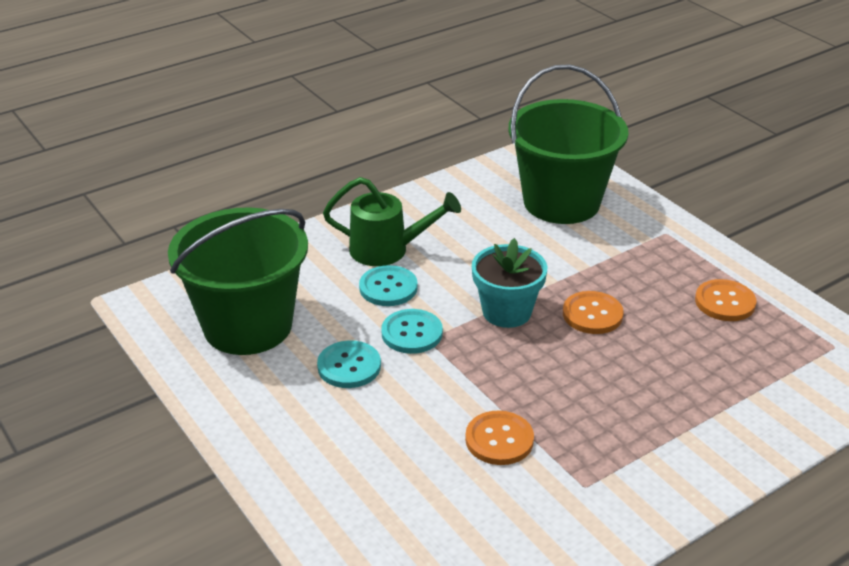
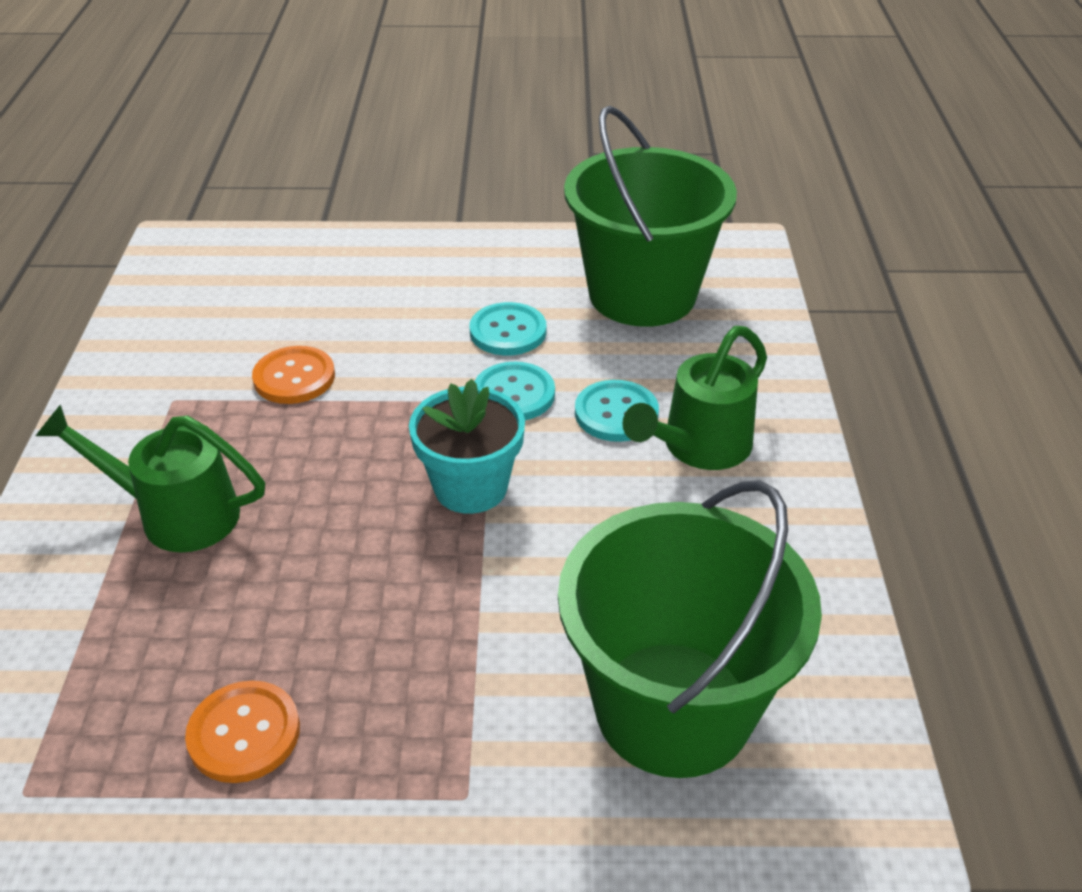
camera: 125 degrees right, 5 degrees up
(592, 314) = (382, 563): orange button -> none
(659, 411) = (176, 514): none -> green watering can

